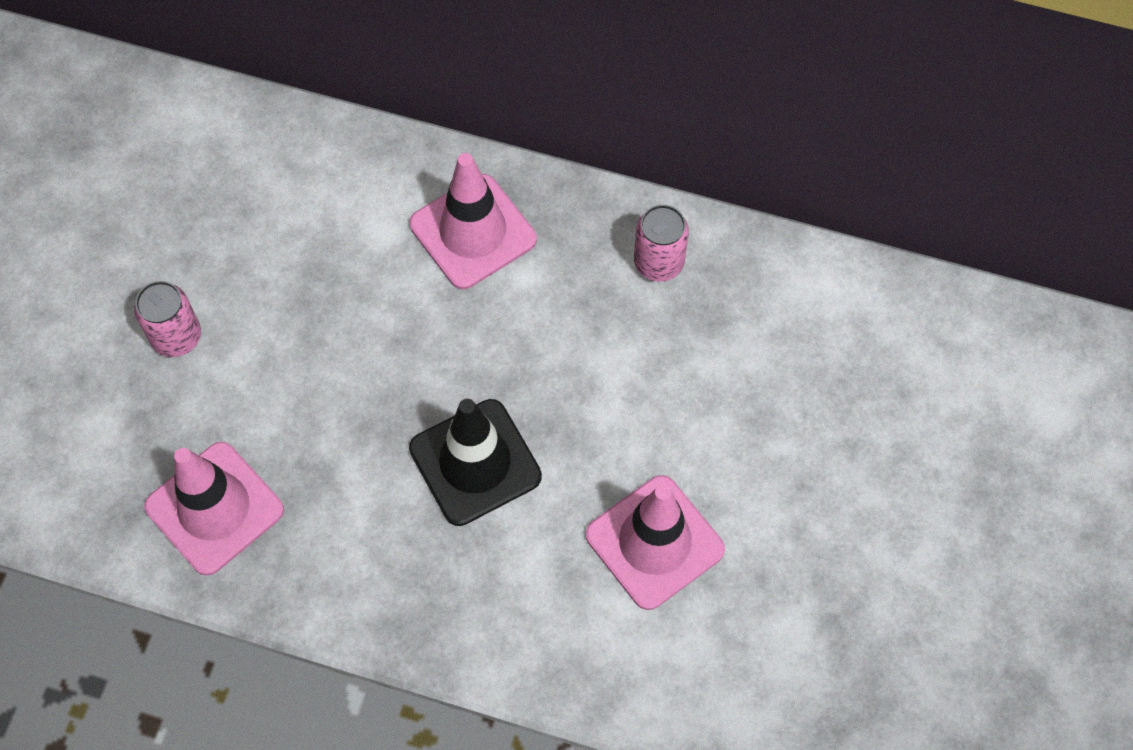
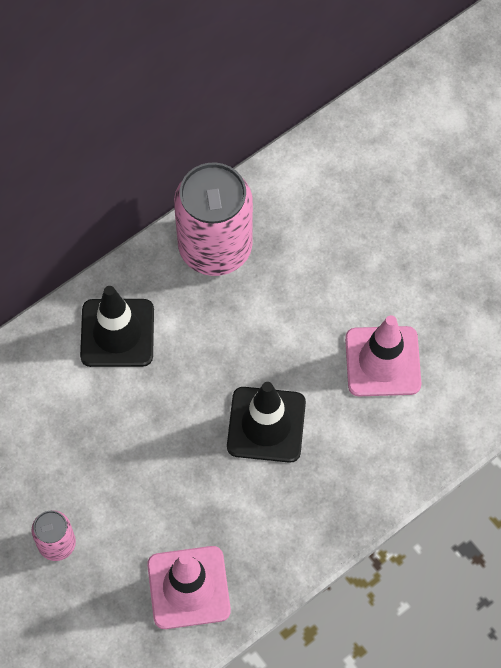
camera: 55 degrees left, 0 degrees up
(473, 232) = (117, 333): pink traffic cone -> black traffic cone
(658, 262) = (215, 247): pink can -> pink can, size x2.08

